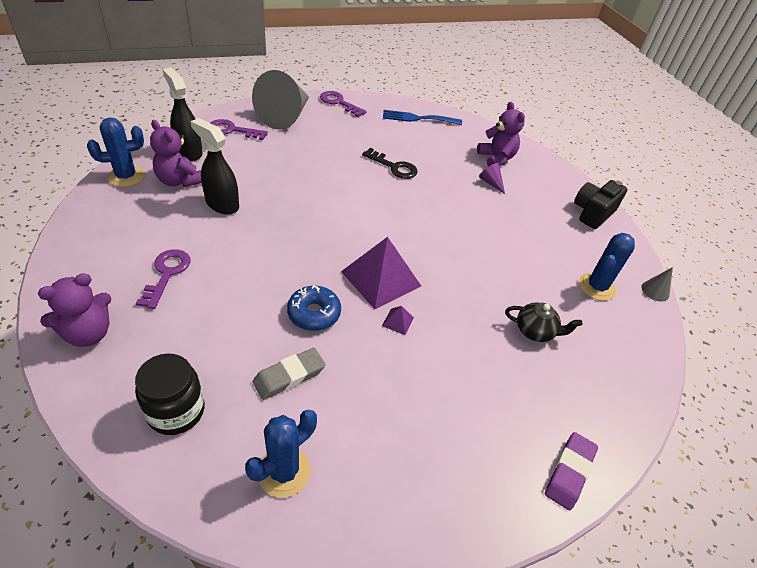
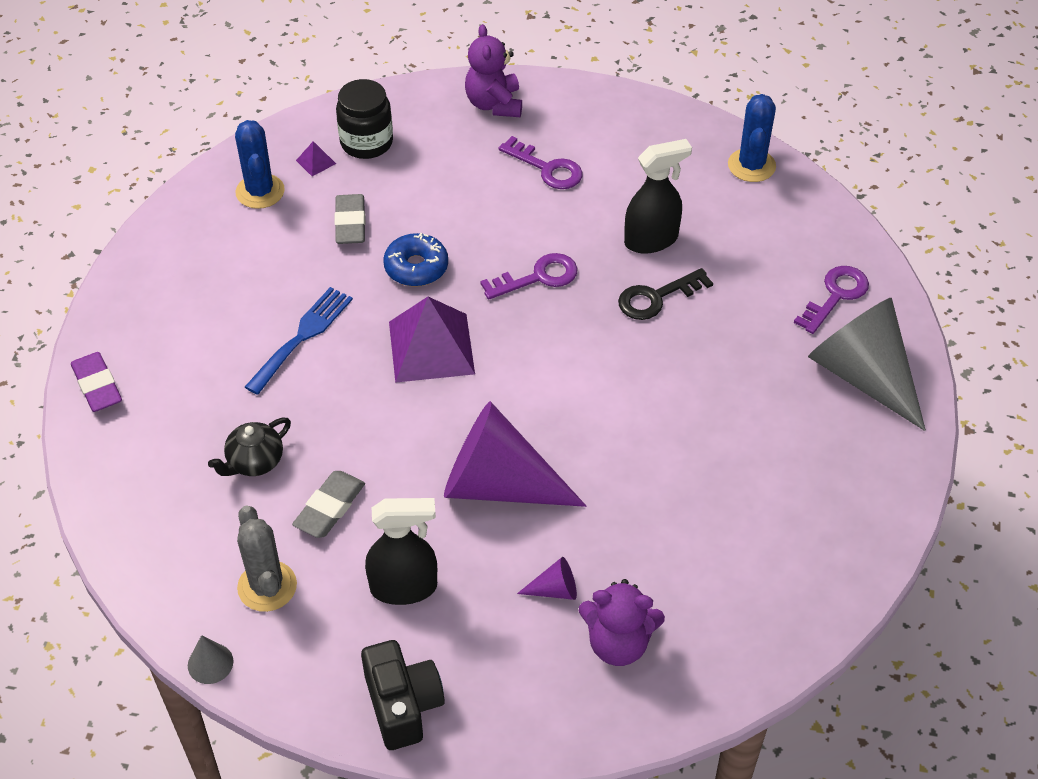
camera: 125 degrees right, 5 degrees up
(179, 181) = (721, 211): purple teddy bear -> none
(189, 152) = (791, 235): black spray bottle -> black spray bottle (404, 587)
(339, 103) = (891, 470): purple key -> purple key (538, 277)
(394, 167) = (657, 467): black key -> black key (656, 298)
(397, 321) = (358, 335): purple pyramid -> purple pyramid (316, 162)
(417, 118) = (799, 578): blue fork -> blue fork (302, 336)
(452, 217) = (499, 484): none -> purple cone
(529, 280) = (329, 508): none -> grey eraser
(596, 287) = (267, 586): blue cactus -> grey cactus

